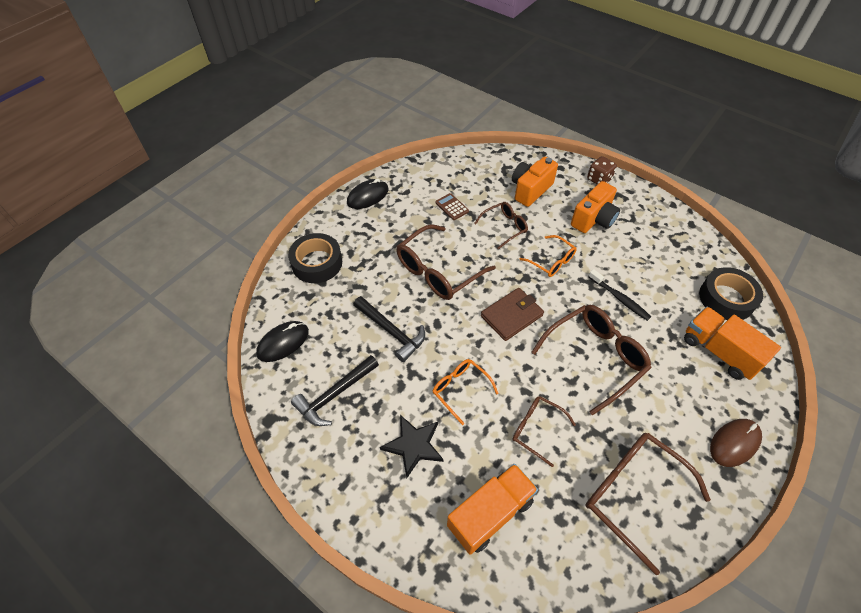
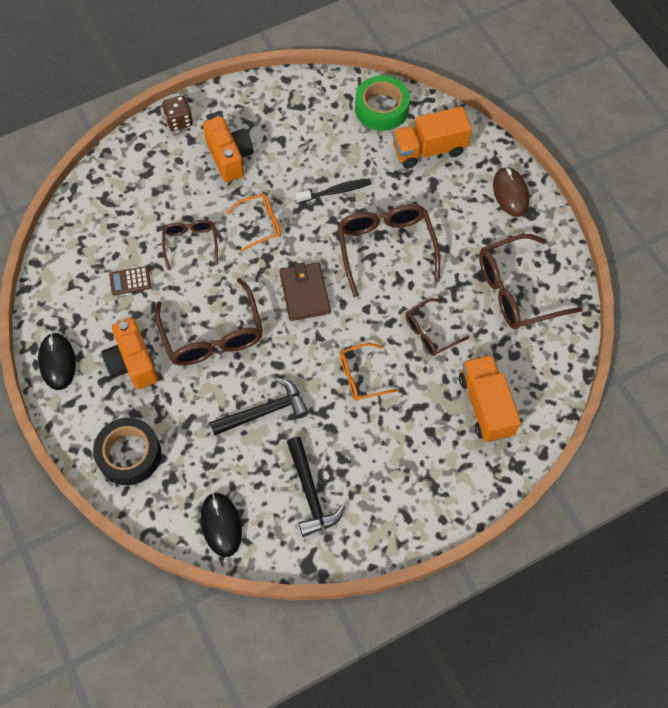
camera: 65 degrees left, 10 degrees up
(413, 445) = (397, 441): black star -> none
(530, 190) = (153, 192): orange camera -> orange camera (133, 363)
(726, 299) = (381, 108): black tape -> green tape

